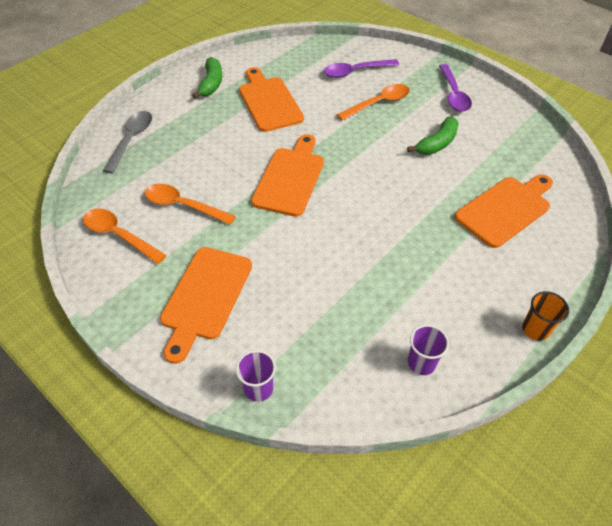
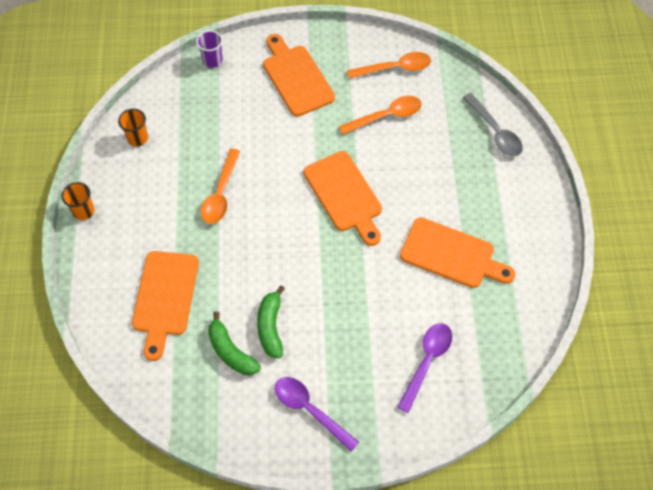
camera: 135 degrees right, 10 degrees up
(211, 83) = (522, 233): green banana -> green banana (231, 351)
(378, 103) = (363, 335): orange spoon -> orange spoon (220, 193)
(421, 363) = (137, 138): purple cup -> orange cup

